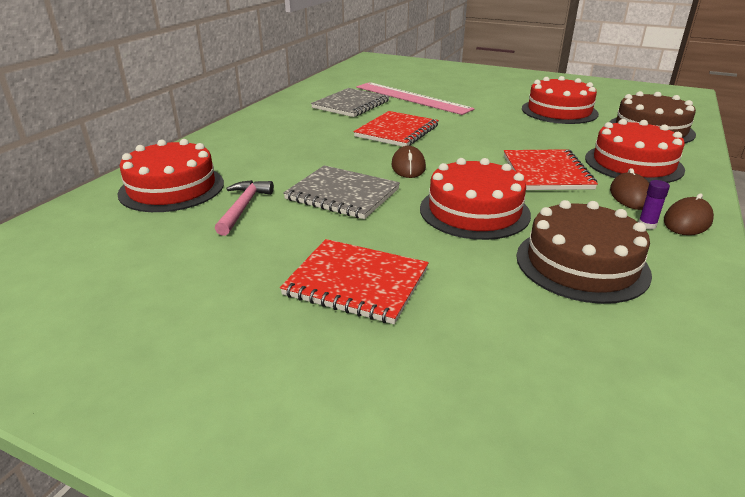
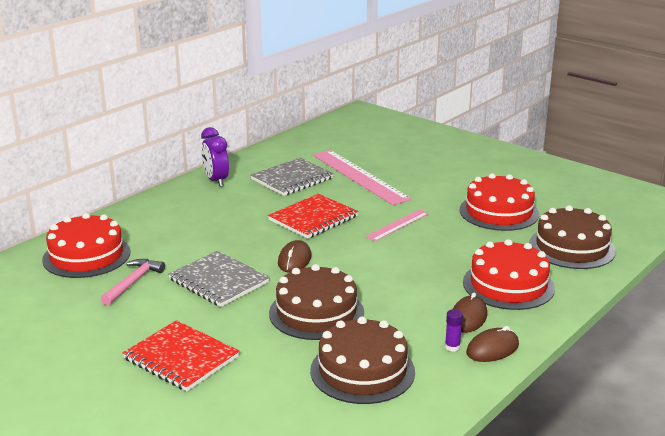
camera: 15 degrees right, 5 degrees down
(277, 112) = (216, 181): none -> purple clock
(474, 211) = (316, 312): red cake -> brown cake
(481, 129) = (397, 225): none -> pink ruler
(546, 172) = (415, 283): red notebook -> none

